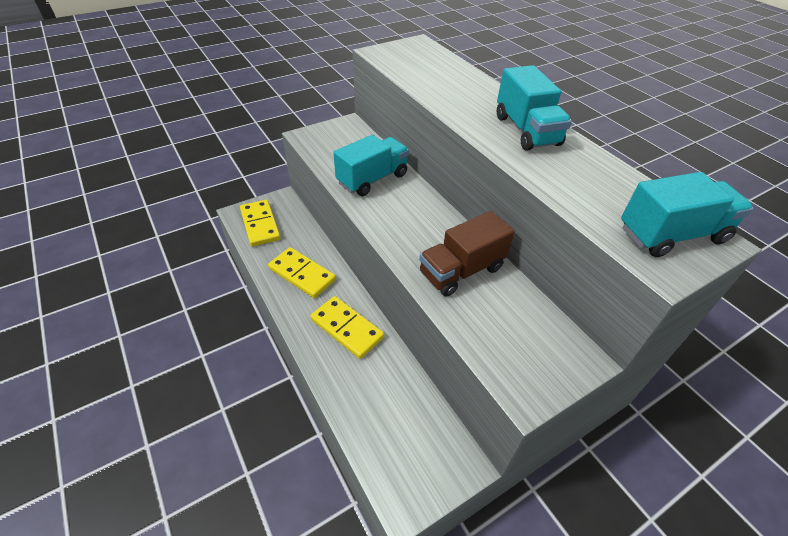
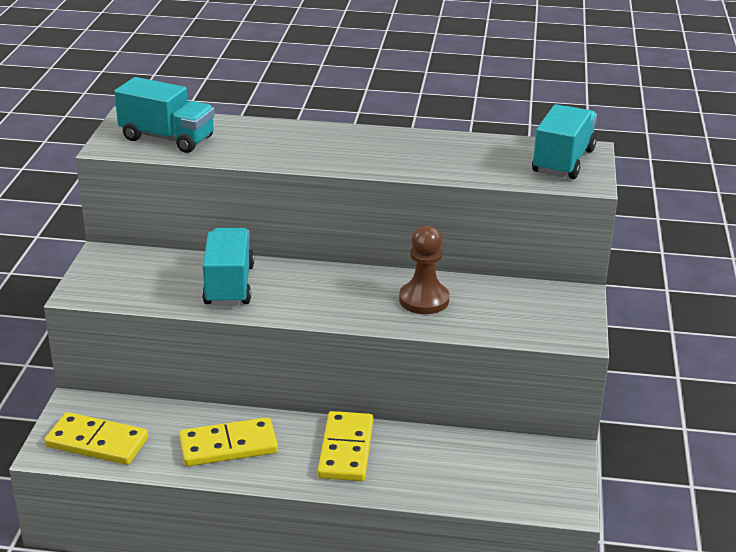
camera: 50 degrees left, 15 degrees down
(347, 328) = (346, 450): yellow domino -> yellow domino turned 75 degrees counterclockwise
(461, 270) = (424, 300): brown truck -> brown pawn
(526, 130) = (371, 145): turquoise truck -> turquoise truck (167, 138)

